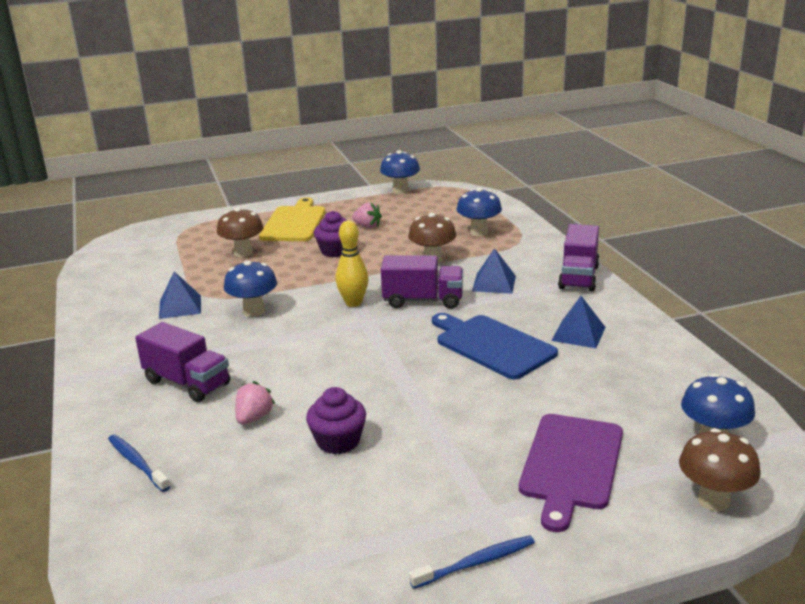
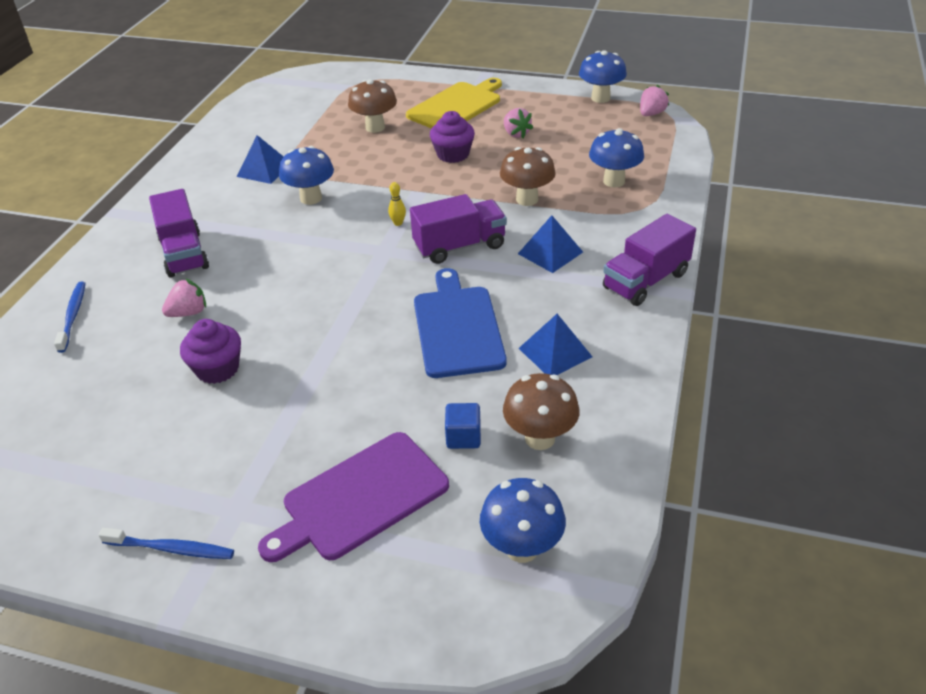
camera: 35 degrees right, 15 degrees up
(353, 303) = (398, 223): yellow bowling pin -> yellow bowling pin, size x0.50
(423, 301) = (459, 246): purple truck -> purple truck turned 60 degrees counterclockwise
(449, 190) = (651, 114): none -> pink strawberry
(588, 401) = (463, 437): none -> blue cube
(713, 501) = (432, 615): brown mushroom -> brown mushroom (540, 438)

